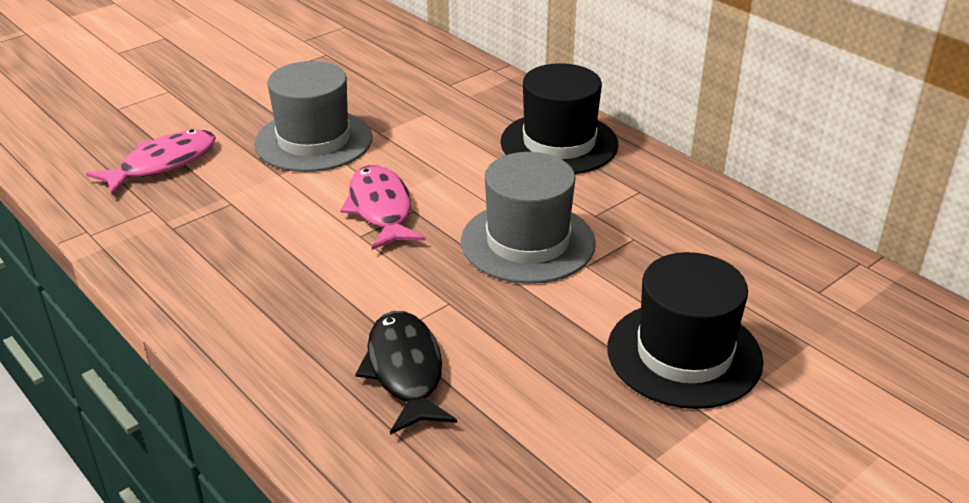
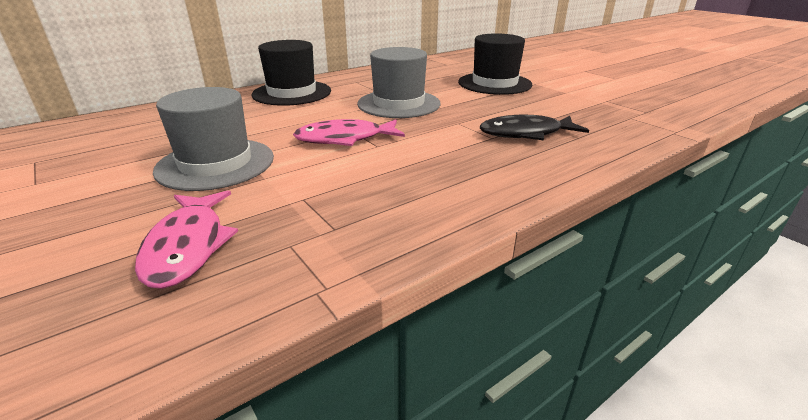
camera: 85 degrees left, 5 degrees down
(163, 164) = (188, 246): pink fish -> pink fish turned 150 degrees counterclockwise

